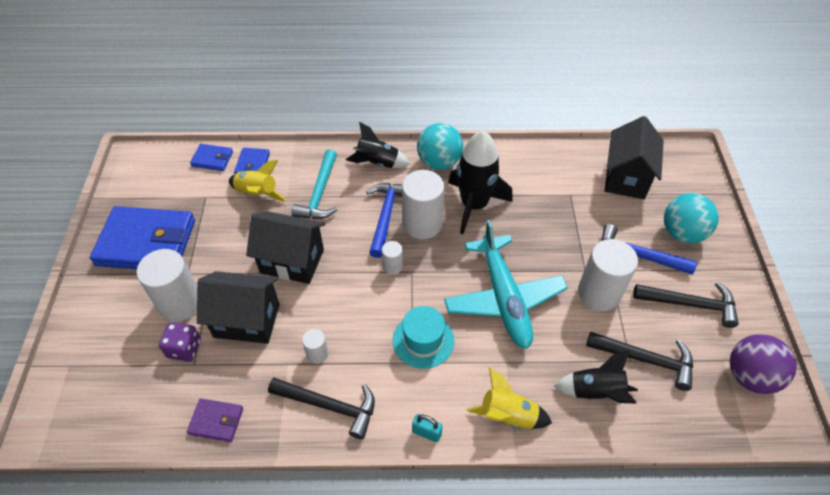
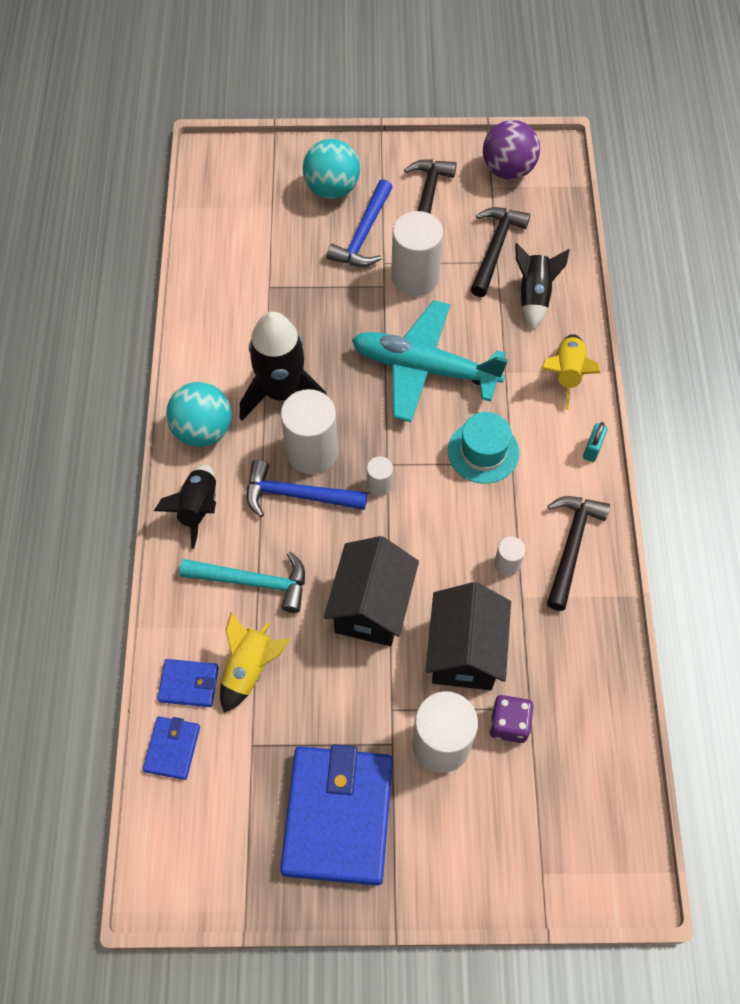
camera: 90 degrees left, 10 degrees up
(216, 421) = (600, 667): purple wallet -> none
(504, 298) = (424, 368): turquoise plane -> turquoise plane turned 150 degrees counterclockwise
(626, 178) = (245, 227): black house -> none

